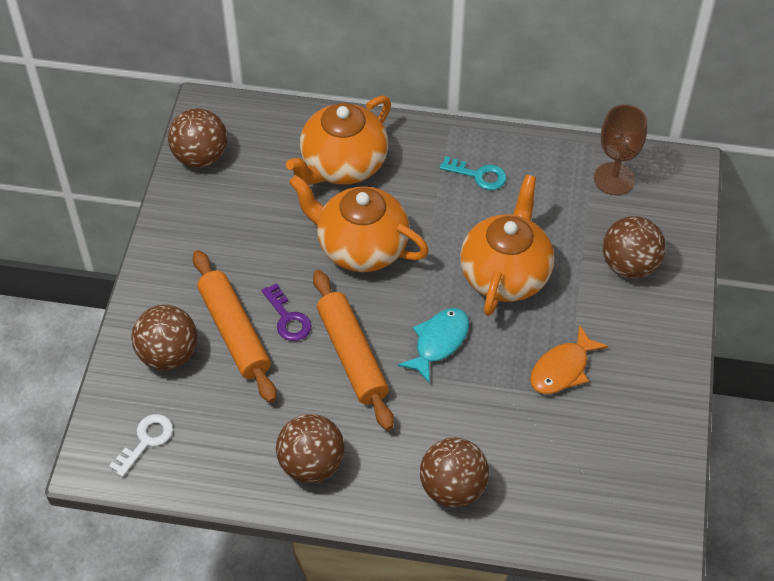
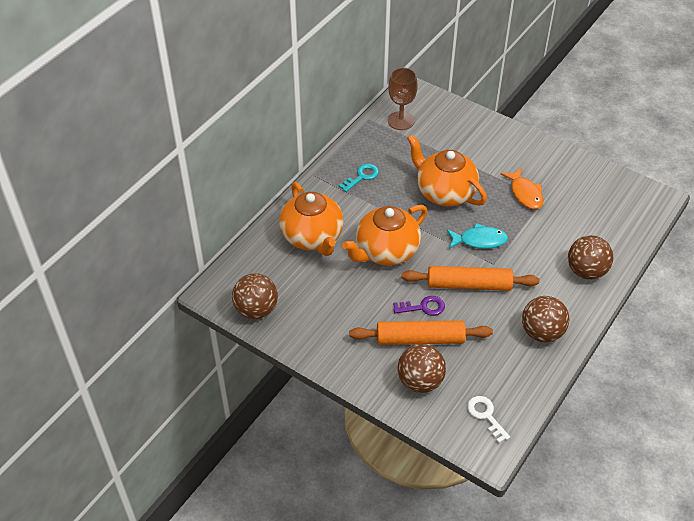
camera: 65 degrees left, 5 degrees down
(439, 342) = (479, 240): turquoise fish -> turquoise fish turned 120 degrees clockwise
(629, 265) = (467, 139): brown ball -> none

